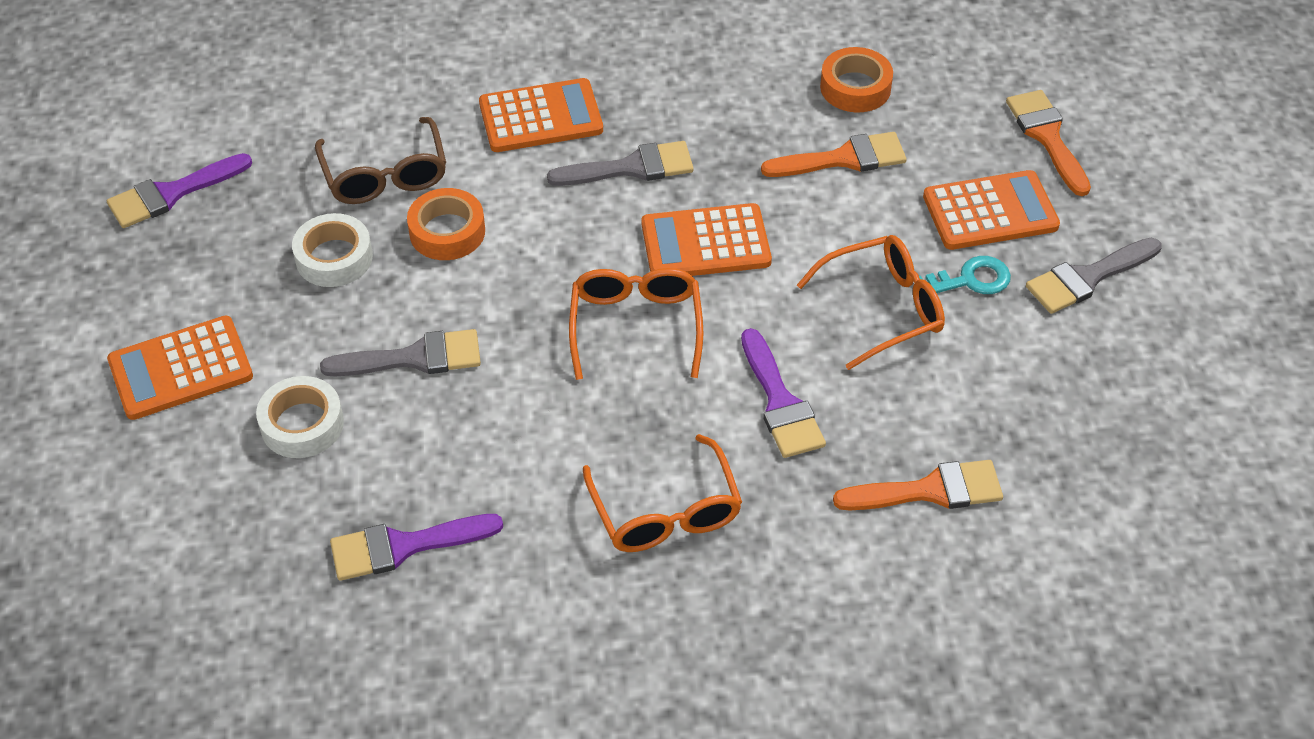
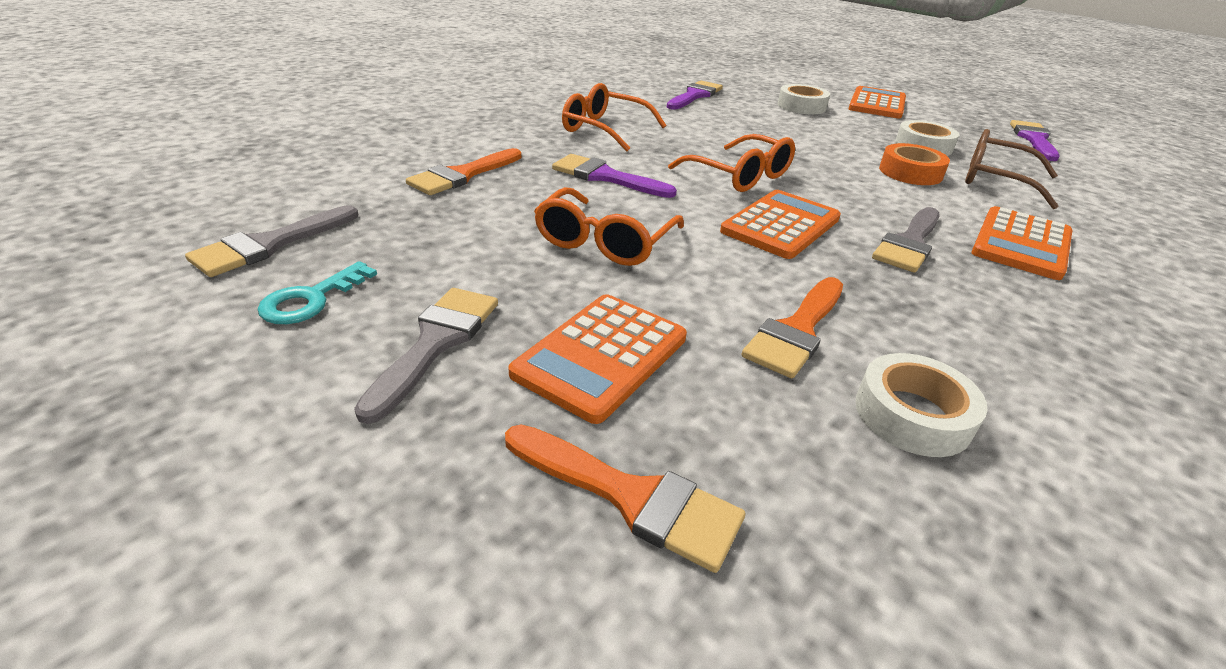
camera: 135 degrees right, 15 degrees down
(414, 358) = (809, 132): grey brush -> grey brush (269, 244)
(855, 87) = (912, 415): orange tape -> white tape
(969, 280) = (556, 288): turquoise key -> turquoise key (311, 299)

